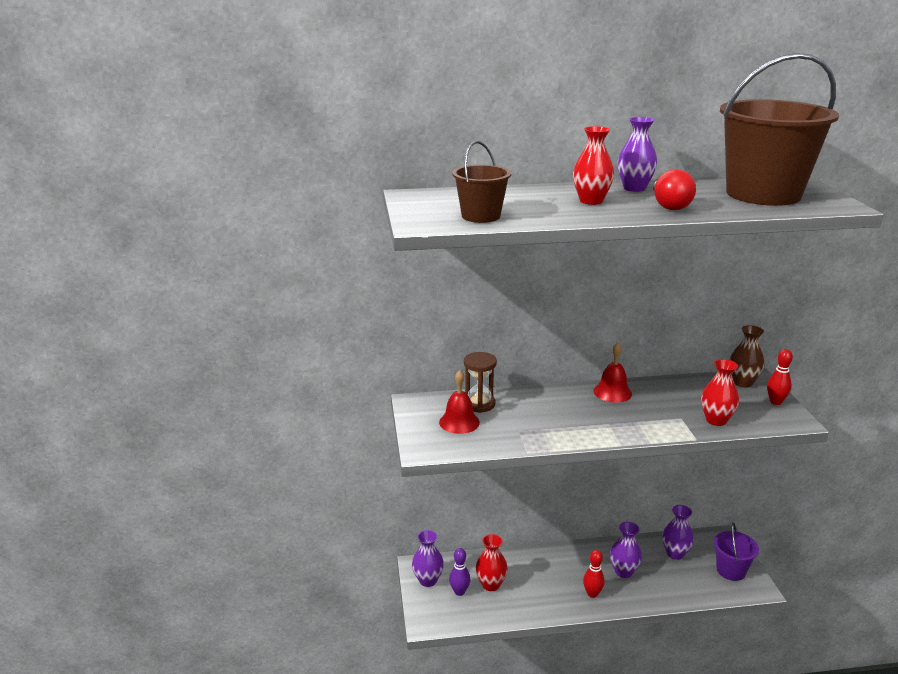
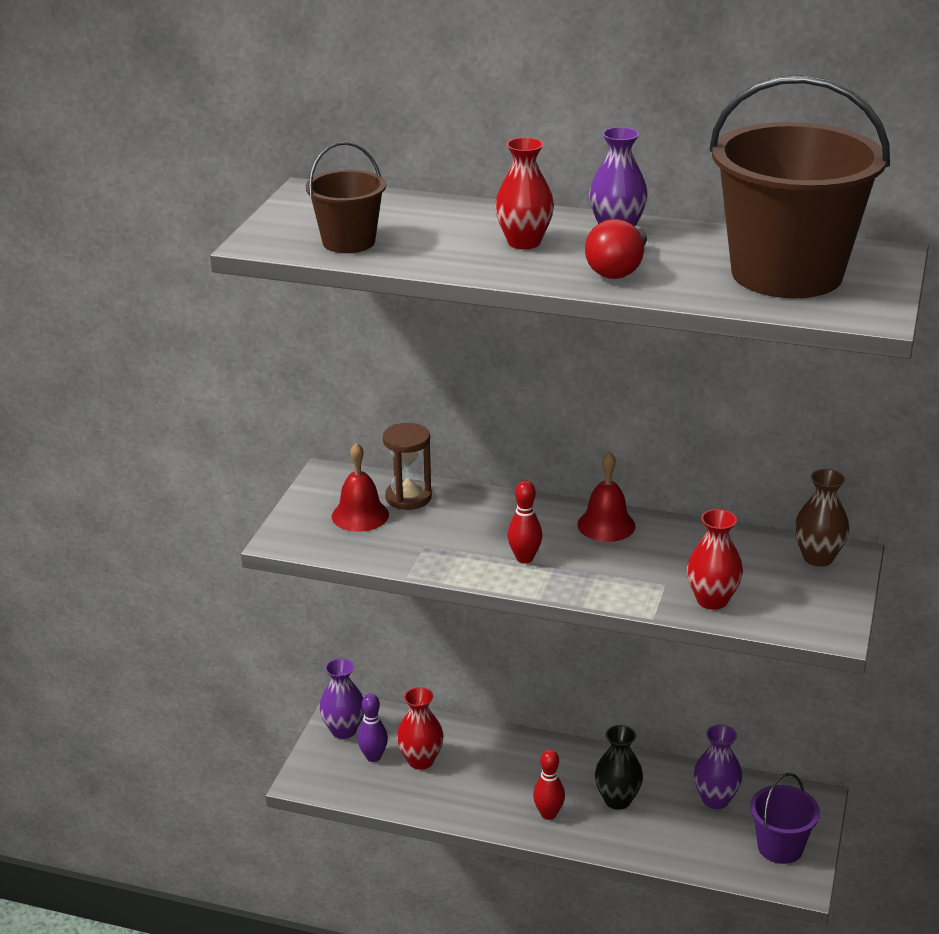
camera: 25 degrees right, 5 degrees up
(623, 571) = (617, 800): purple vase -> black vase
(775, 402) = (834, 597): red bowling pin -> red bowling pin (524, 558)

